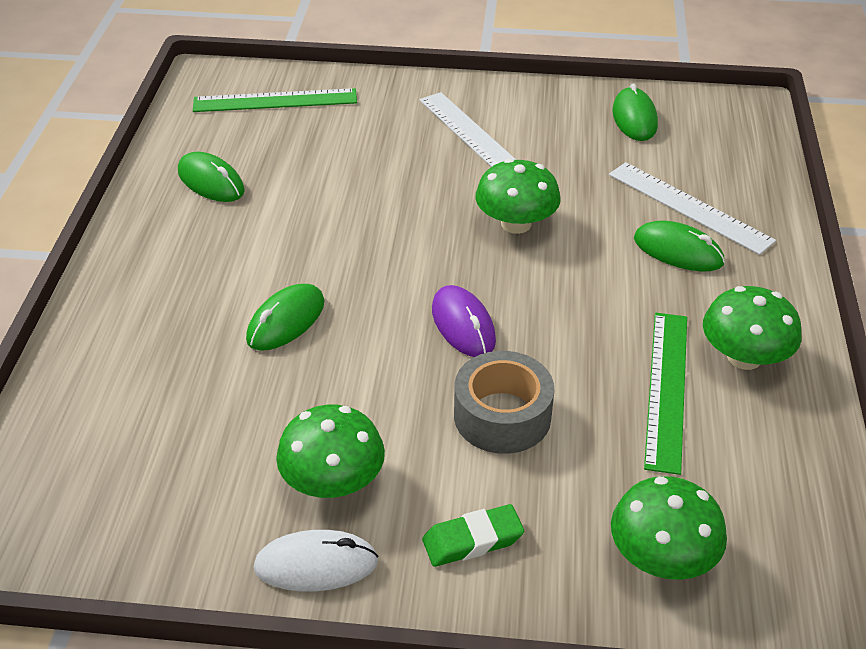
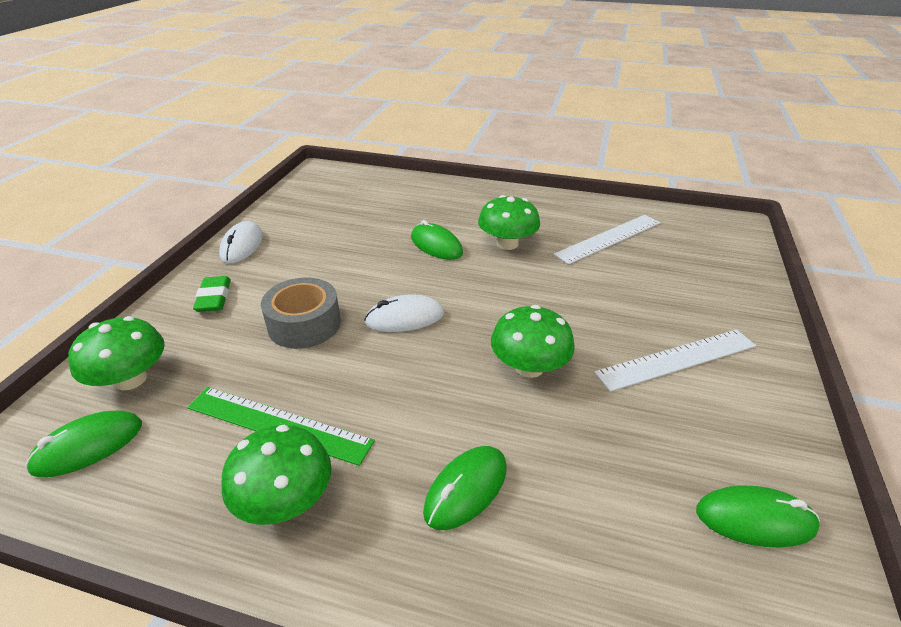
camera: 100 degrees right, 5 degrees down
(211, 182) = (591, 223): green mouse -> green mouse (88, 446)
(275, 101) = (708, 252): green ruler -> none
(333, 481) = (293, 254): green mushroom -> green mushroom (507, 243)
(463, 325) = (405, 318): purple mouse -> white mouse
(689, 207) = (549, 527): white ruler -> white ruler (609, 238)

